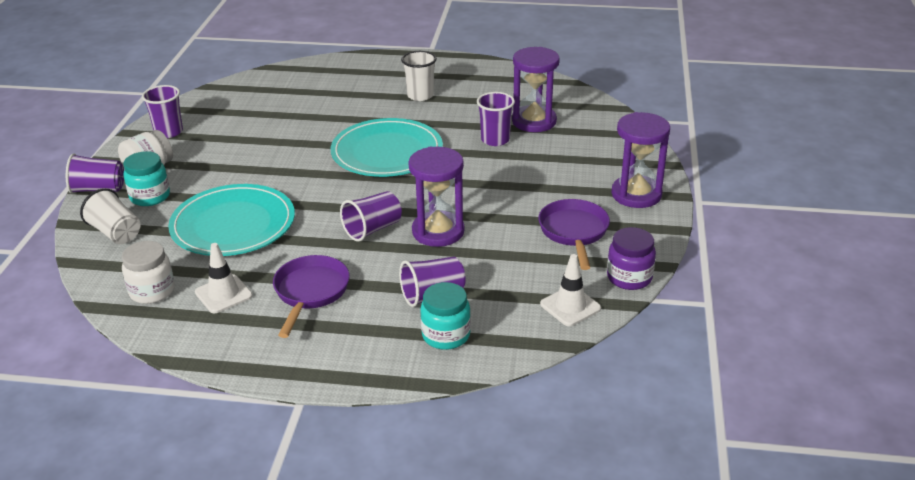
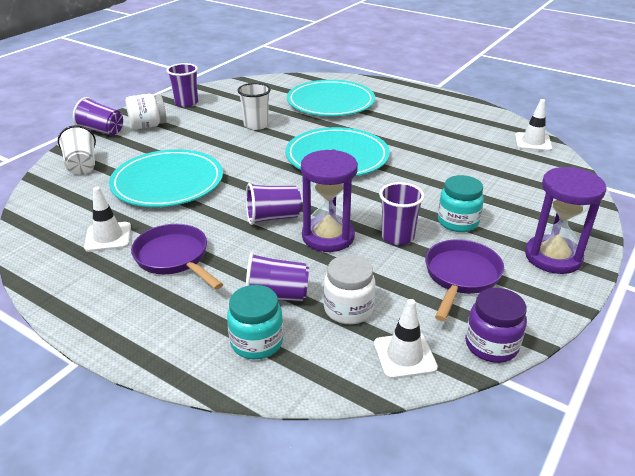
camera: 25 degrees right, 0 degrees up
(150, 196) = (130, 145): turquoise jar -> turquoise jar (457, 222)
(152, 291) = (61, 218): white jar -> white jar (348, 309)
(310, 293) = (174, 258): purple pan -> purple pan turned 75 degrees counterclockwise
(333, 93) = (330, 102): none -> turquoise plate
(420, 95) = (400, 119): white cup -> white cup (256, 125)
(495, 140) = (441, 169): purple cup -> purple cup (397, 237)
(534, 121) = (489, 162): purple hourglass -> none
(561, 91) = (533, 142): none -> white traffic cone

